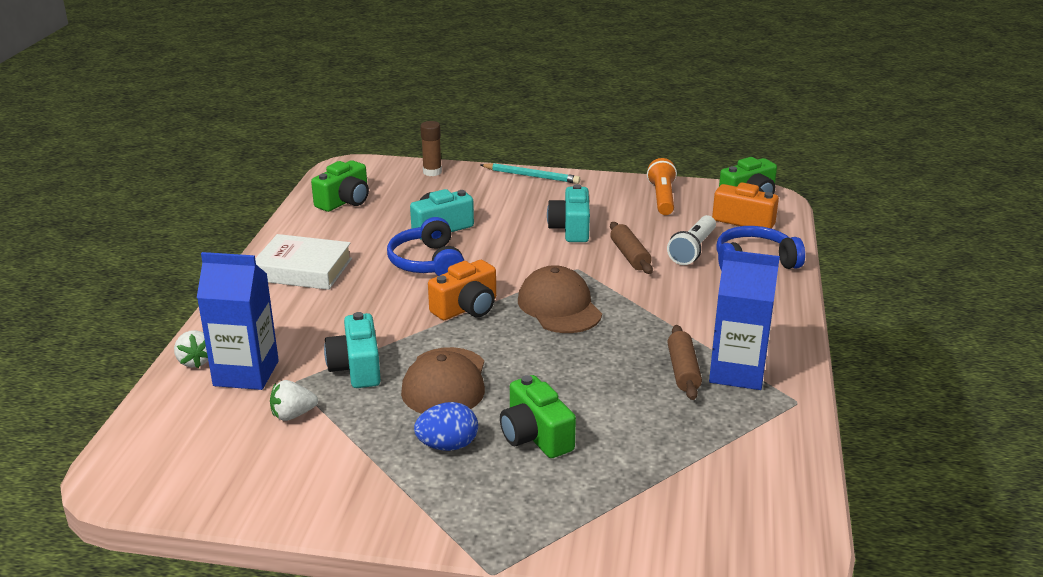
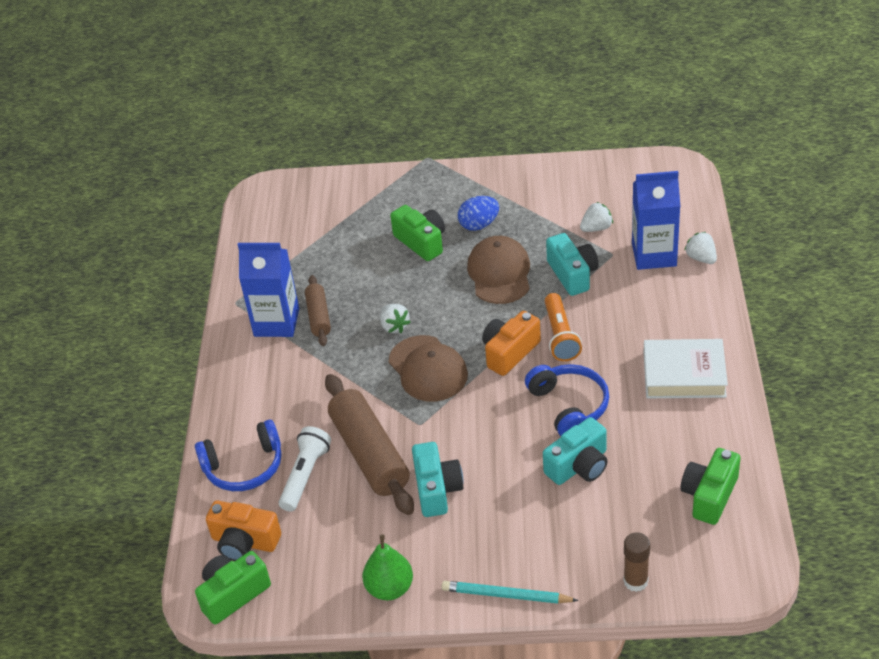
camera: 175 degrees right, 15 degrees up
(590, 348) = (394, 326): none -> white strawberry
(621, 187) = (390, 588): none -> green pear
(630, 256) = (370, 454): brown rolling pin -> brown rolling pin, size x1.83
(662, 198) = (338, 572): orange flashlight -> orange flashlight (560, 336)

